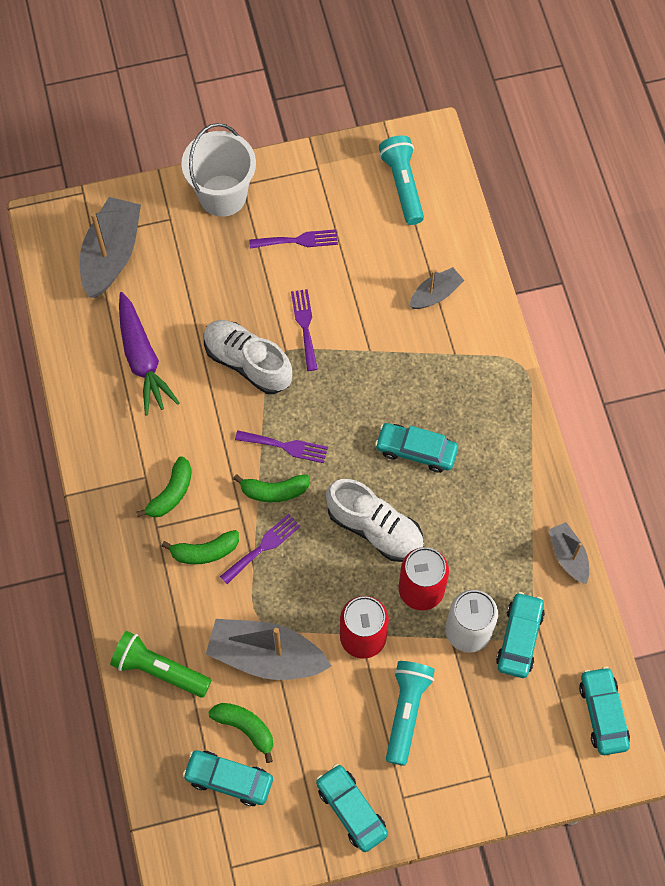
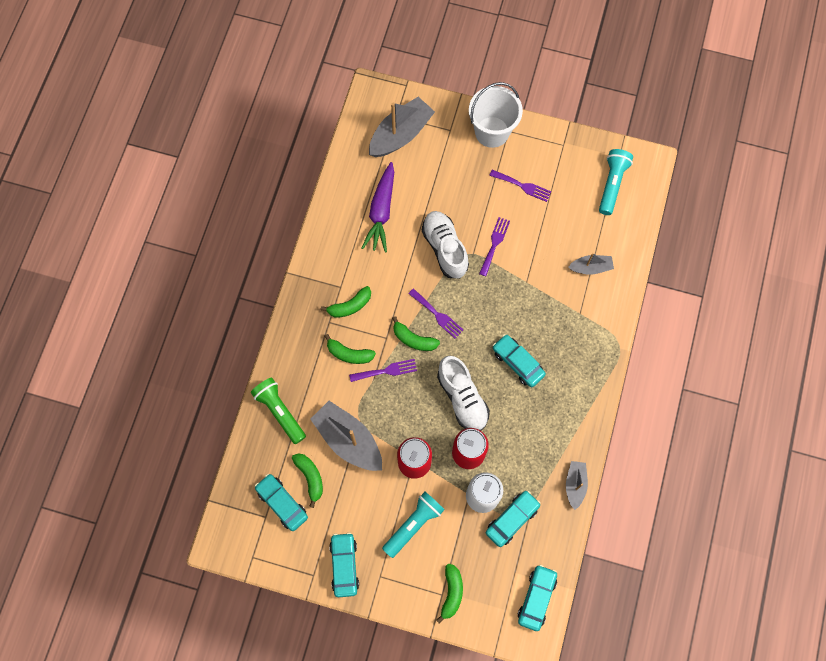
camera: 30 degrees right, 5 degrees up
(500, 766) = (451, 593): none -> green banana

